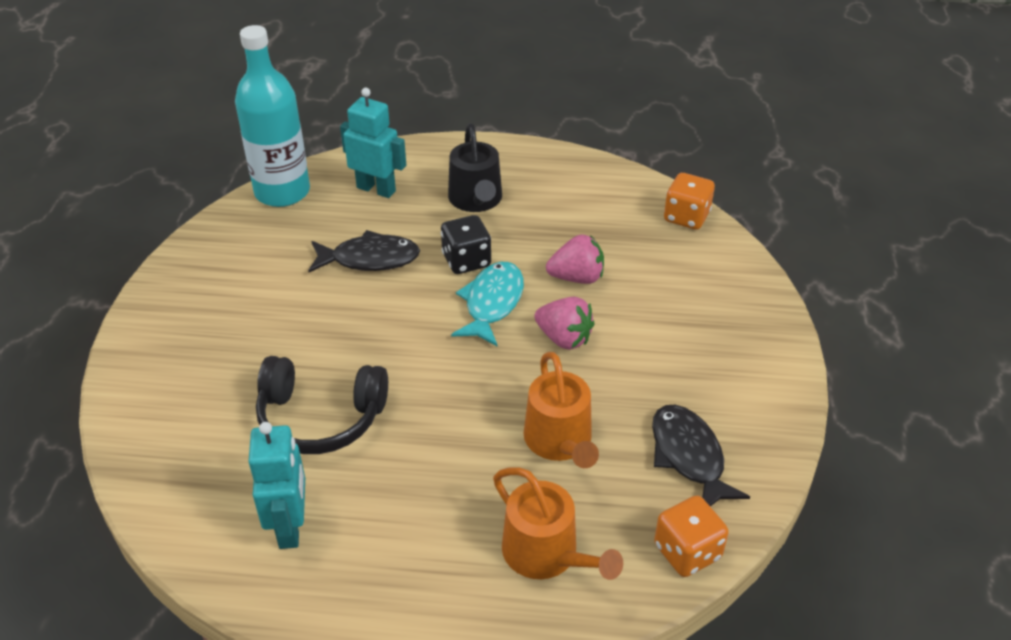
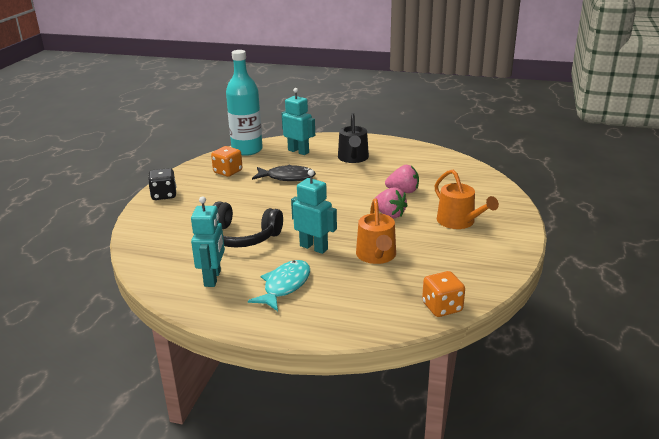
camera: 10 degrees right, 15 degrees down
(450, 432) = (314, 247): none -> turquoise robot
(466, 261) = (341, 181): black dice -> black dice (164, 195)
(492, 303) = (351, 198): turquoise fish -> turquoise fish (285, 286)
(546, 554) = (357, 301): orange watering can -> orange watering can (459, 222)
(686, 217) = (474, 171): orange dice -> orange dice (228, 172)
(689, 456) = (452, 267): black fish -> none

